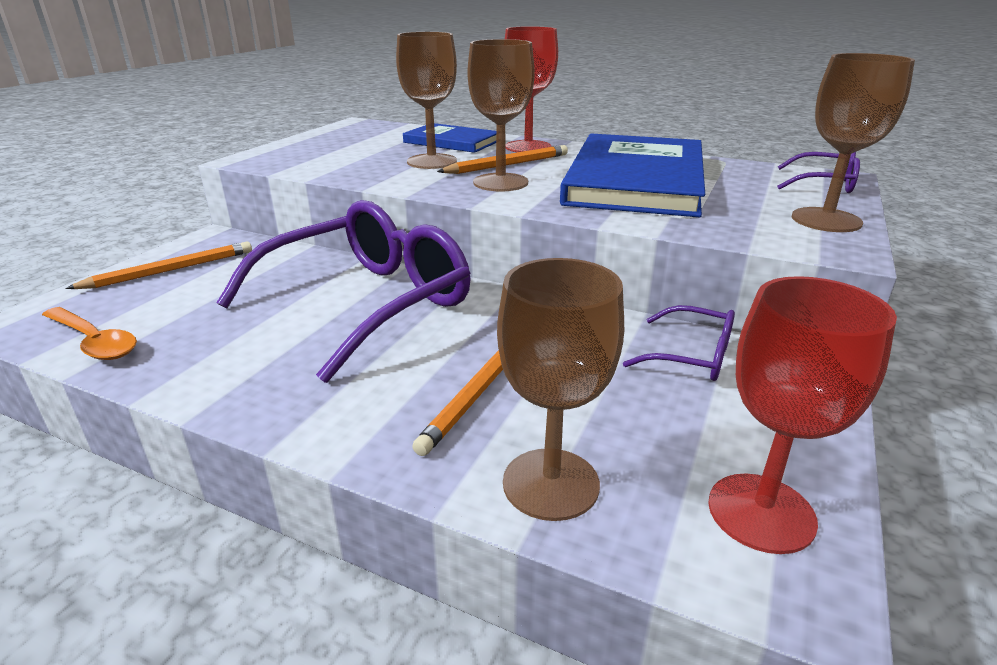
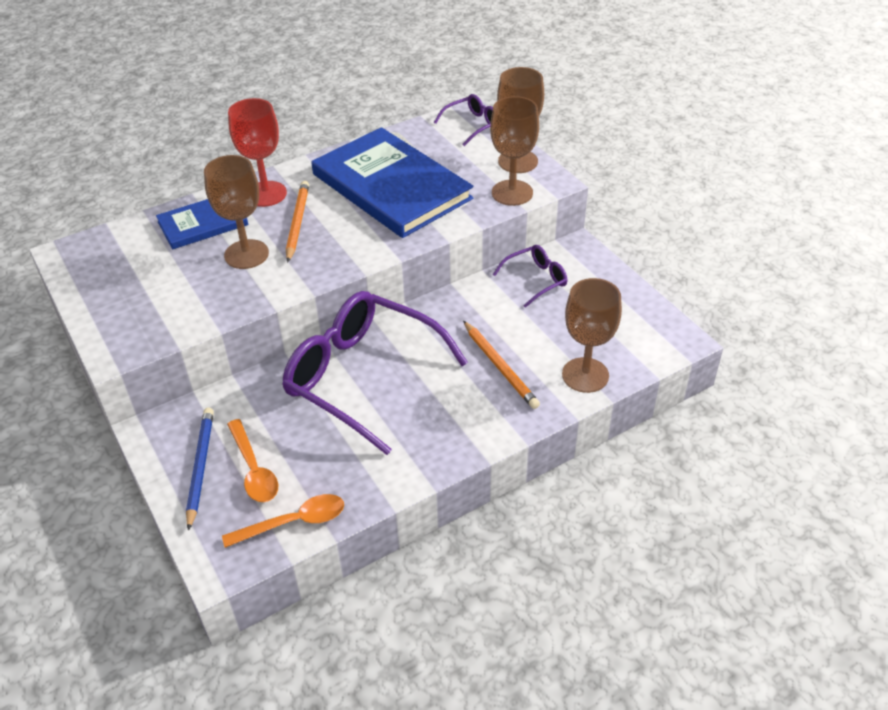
camera: 55 degrees left, 15 degrees up
(170, 270) = (200, 467): orange pencil -> blue pencil
(176, 295) = (254, 470): none -> orange spoon
(367, 302) = (362, 377): purple glasses -> purple glasses turned 45 degrees counterclockwise
(500, 182) = (332, 243): brown goblet -> brown goblet (512, 193)
(761, 512) = (643, 326): red goblet -> none

